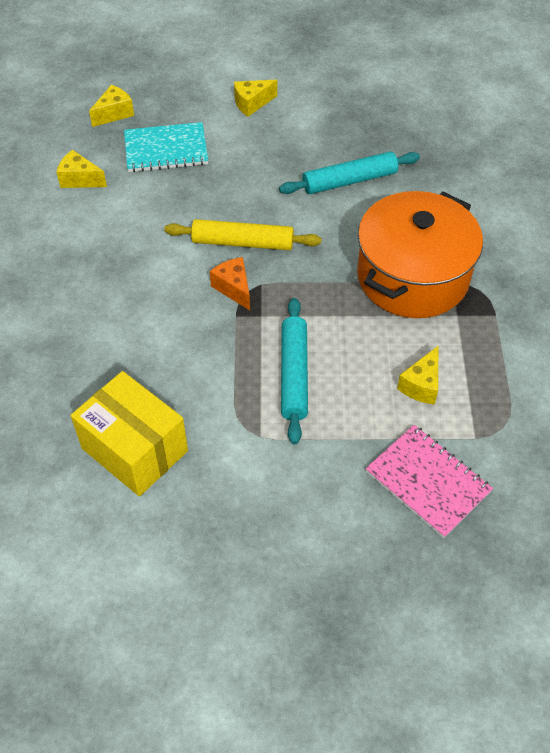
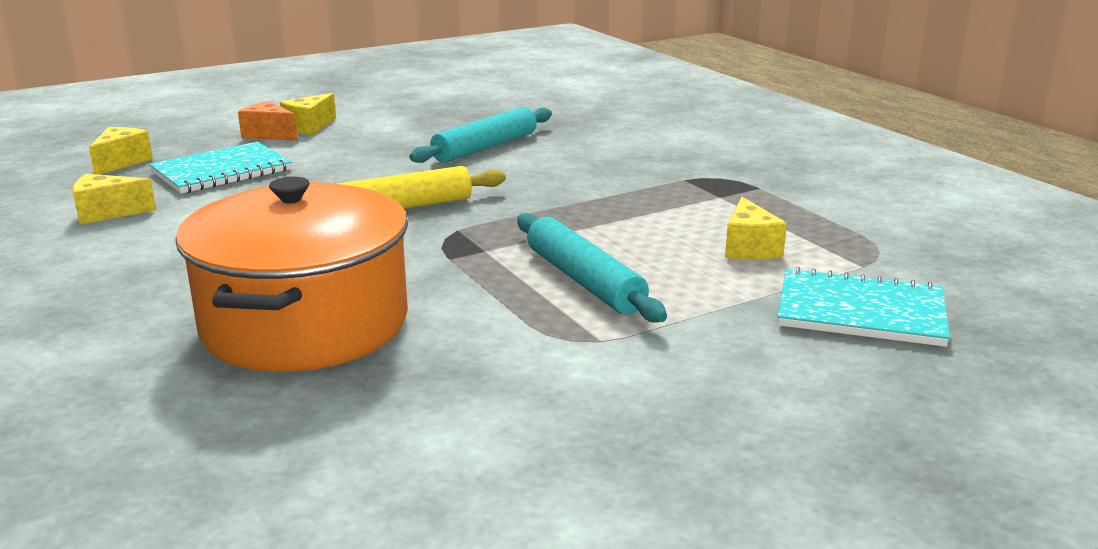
camera: 30 degrees left, 30 degrees down
(134, 450) = (420, 408): yellow box -> none
(234, 288) = (423, 240): orange cheese -> orange cheese (269, 134)
(412, 276) = (636, 185): orange pot -> orange pot (305, 324)
(427, 482) = (860, 312): pink notebook -> turquoise notebook

